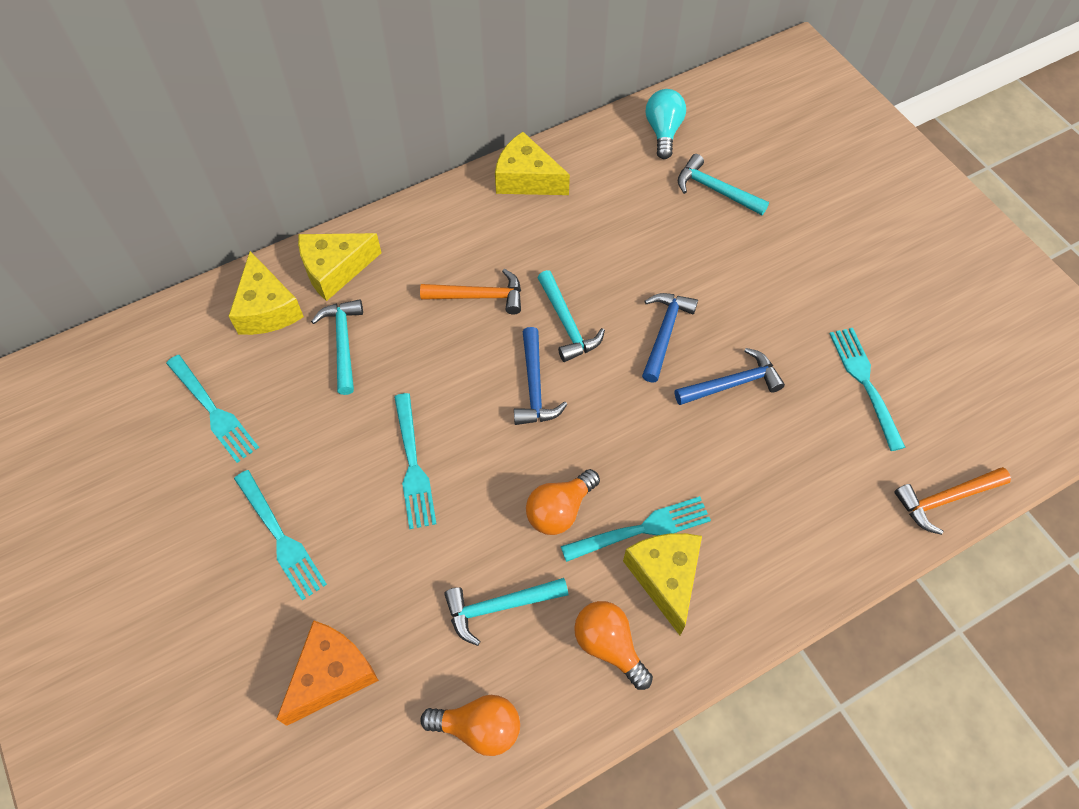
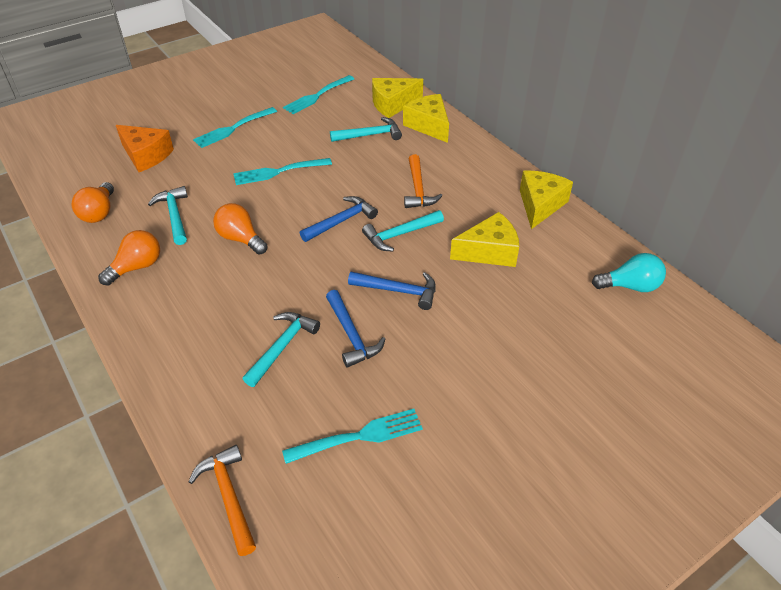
camera: 85 degrees right, 15 degrees down
(534, 387) = (341, 221): blue hammer -> blue hammer turned 150 degrees clockwise
(640, 530) = (221, 281): turquoise fork -> none
(665, 577) = (181, 295): yellow cheese -> yellow cheese (489, 251)
(715, 190) = (570, 324): turquoise hammer -> turquoise hammer (282, 346)

